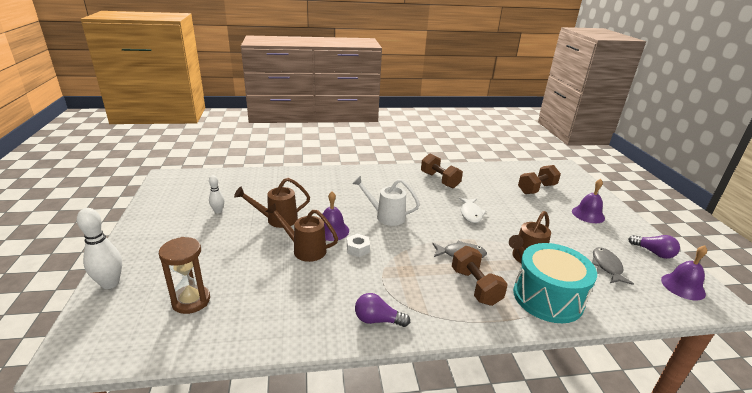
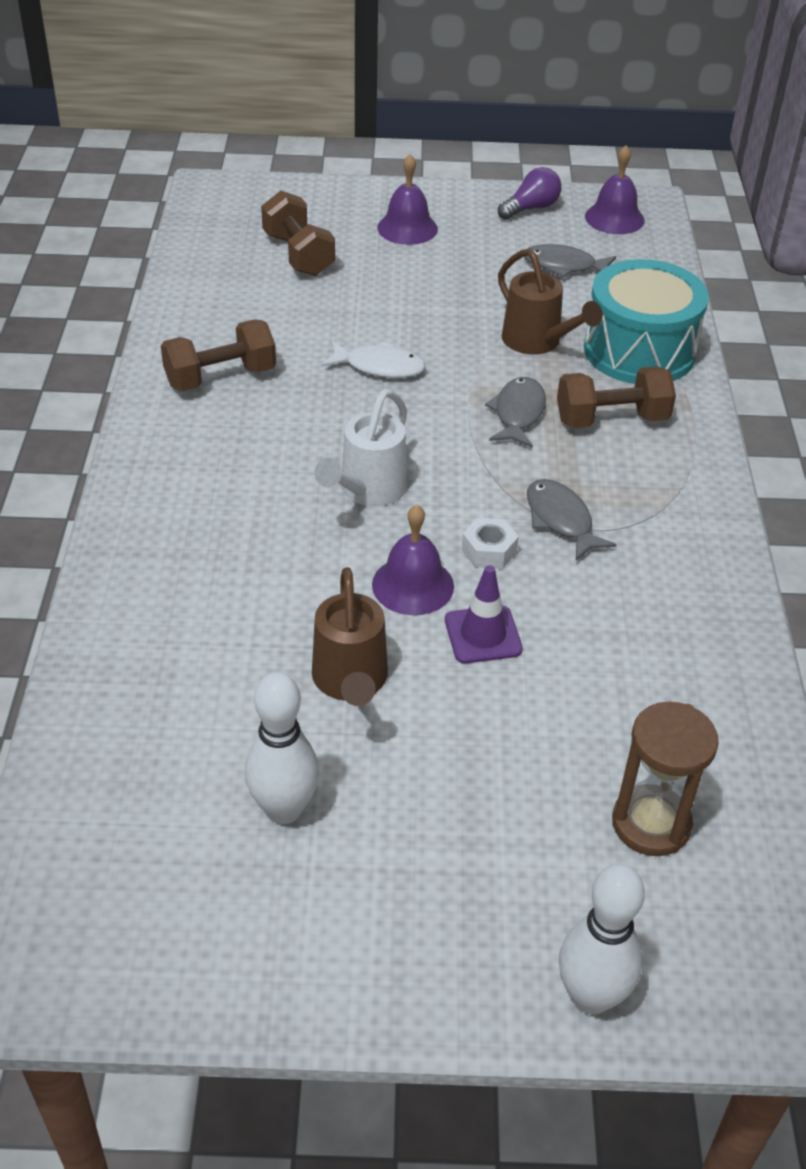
camera: 80 degrees left, 15 degrees up
(218, 211) = (284, 809): white bowling pin -> white bowling pin, size x1.71
(305, 249) = (483, 635): brown watering can -> purple traffic cone
(378, 320) = (696, 550): purple light bulb -> none
(386, 270) = (560, 520): none -> grey fish

